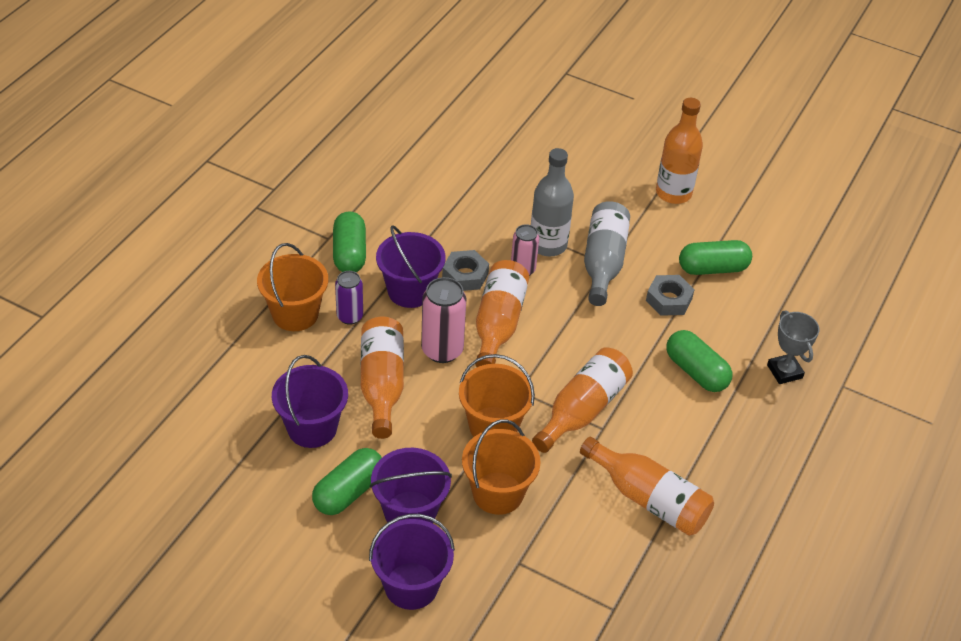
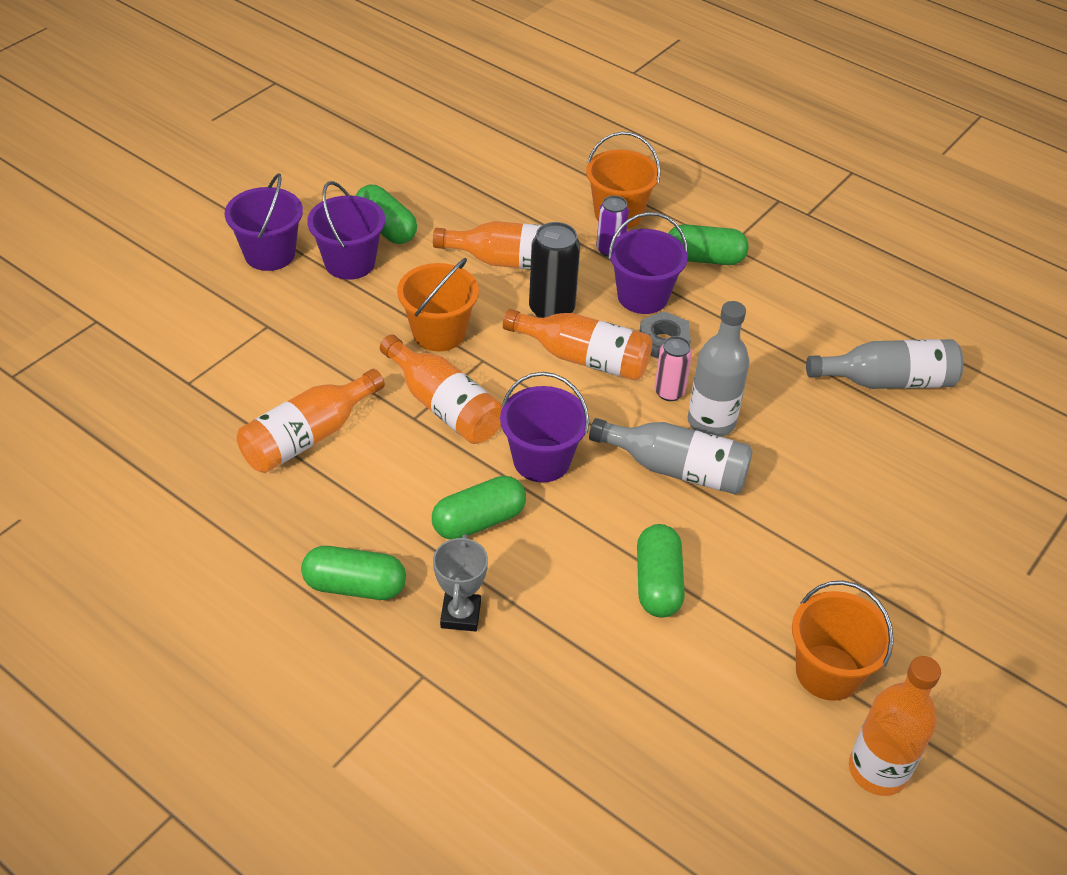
camera: 100 degrees right, 0 degrees up
(312, 428) = (468, 212): purple bucket -> purple bucket (541, 460)
(442, 350) = (551, 309): pink can -> black can
(474, 150) = (887, 381): none -> grey bottle
(498, 493) = (353, 323): orange bucket -> orange bucket (828, 672)
(669, 300) = (604, 521): grey nut -> none
(673, 193) = (812, 574): orange bottle -> orange bottle (877, 770)
(784, 371) = (460, 615): grey trophy -> grey trophy turned 75 degrees counterclockwise
(786, 437) = (355, 586): none -> green capsule

